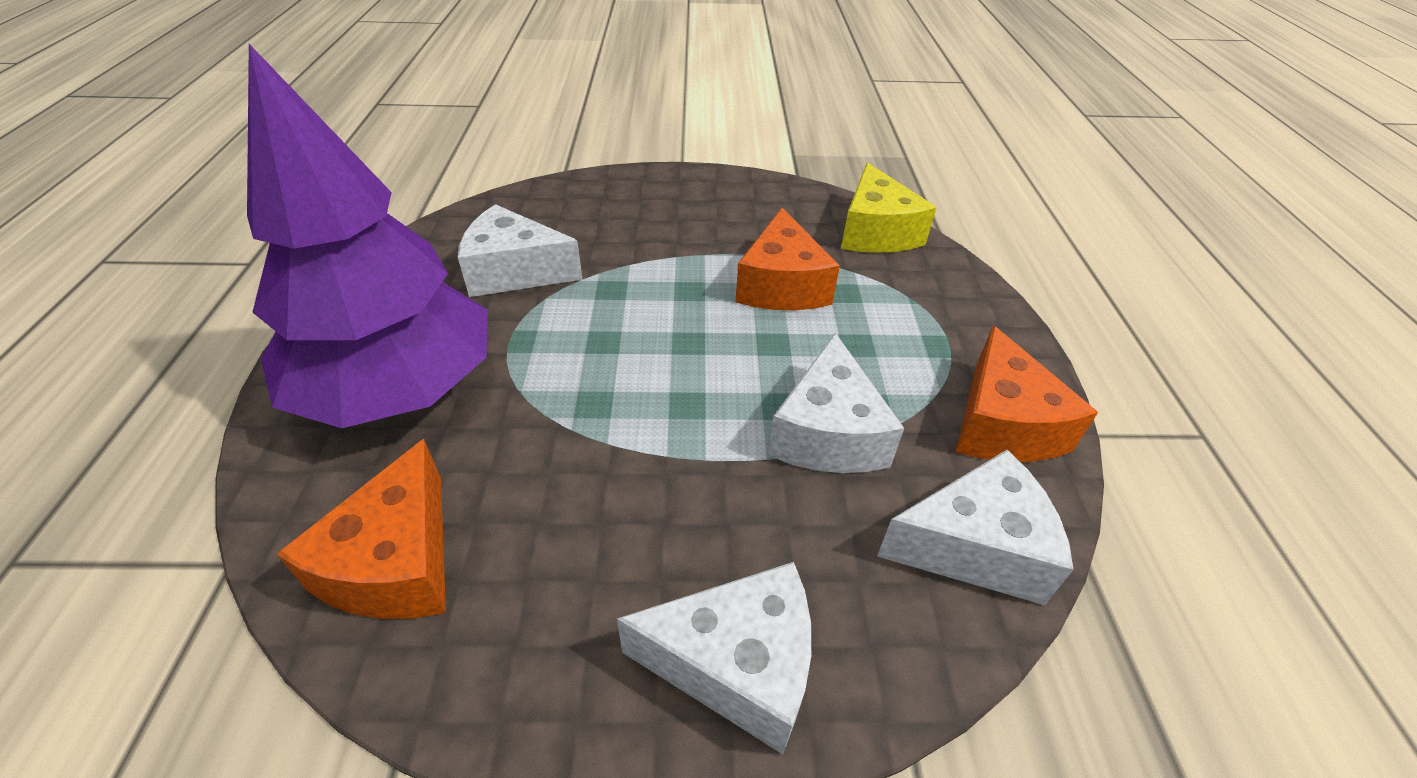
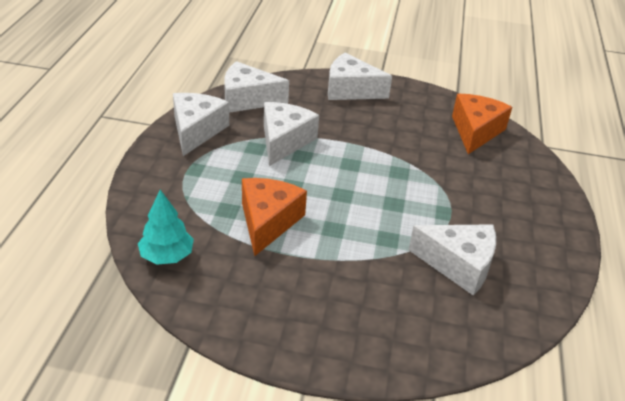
camera: 170 degrees left, 5 degrees down
(399, 389) = (505, 195): purple tree -> none
(876, 232) = (167, 256): yellow cheese -> turquoise tree
(1002, 424) = (196, 130): orange cheese -> white cheese

